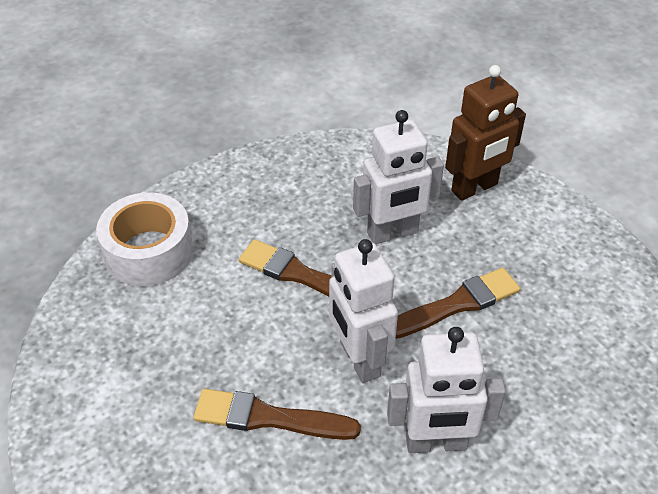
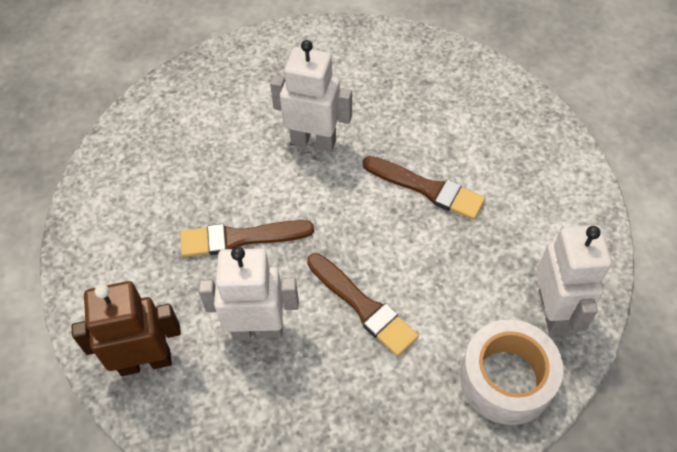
camera: 160 degrees left, 10 degrees up
(359, 359) = (342, 214): white robot -> white robot (553, 311)

